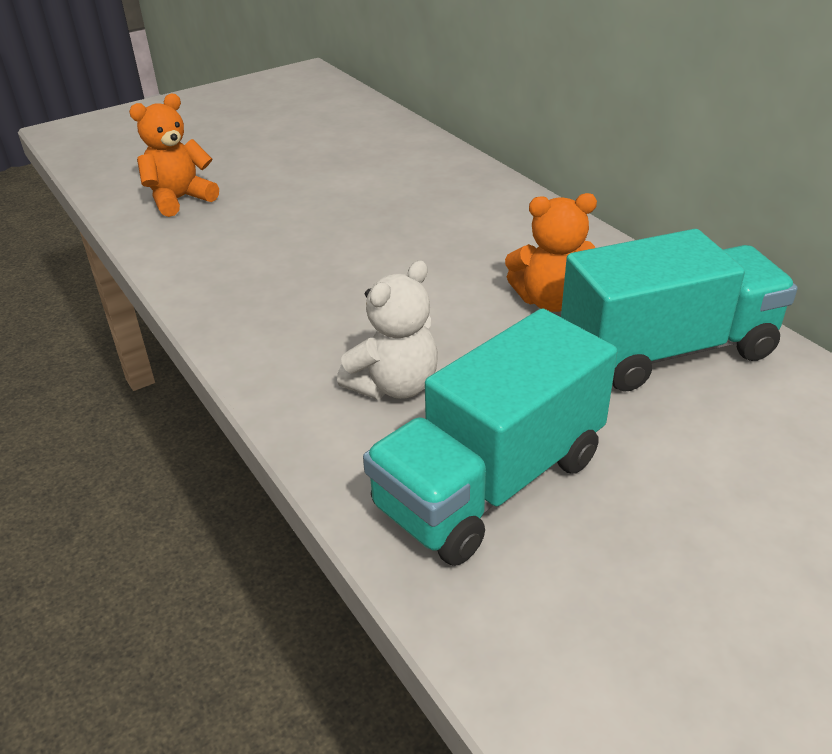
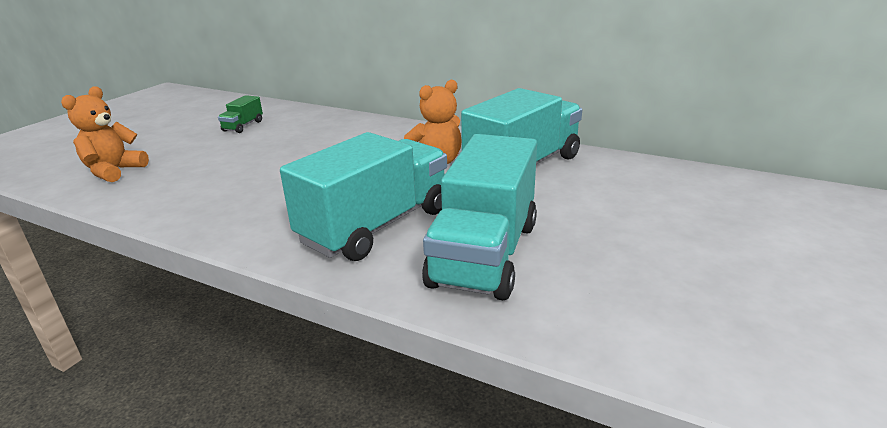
camera: 30 degrees left, 10 degrees down
(355, 162) = (243, 126): none -> green truck
(394, 385) = (376, 226): white teddy bear -> turquoise truck

